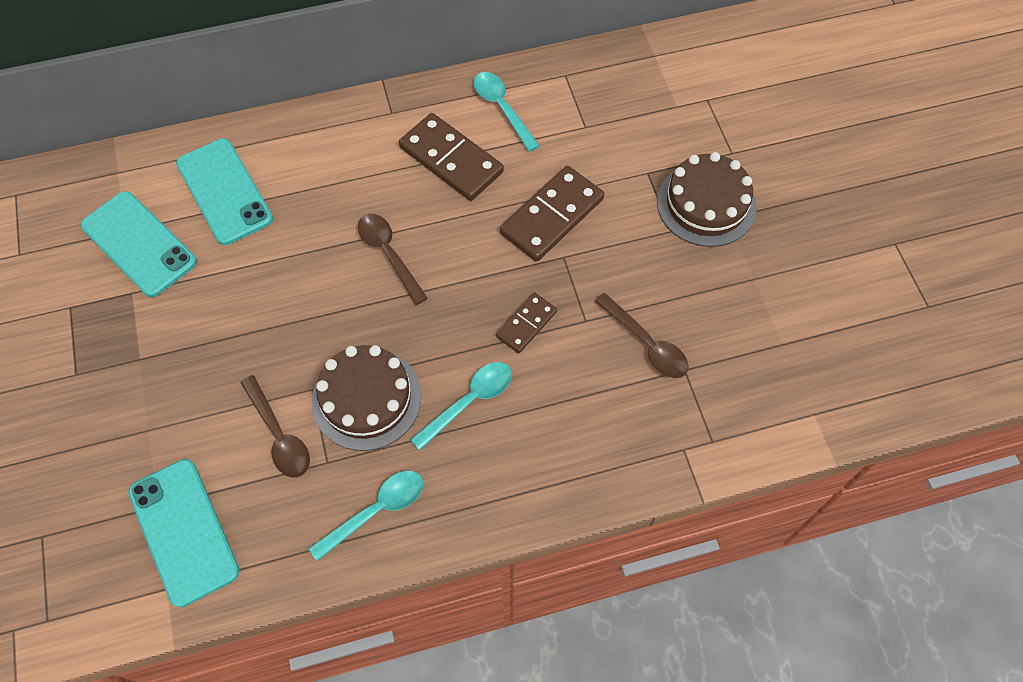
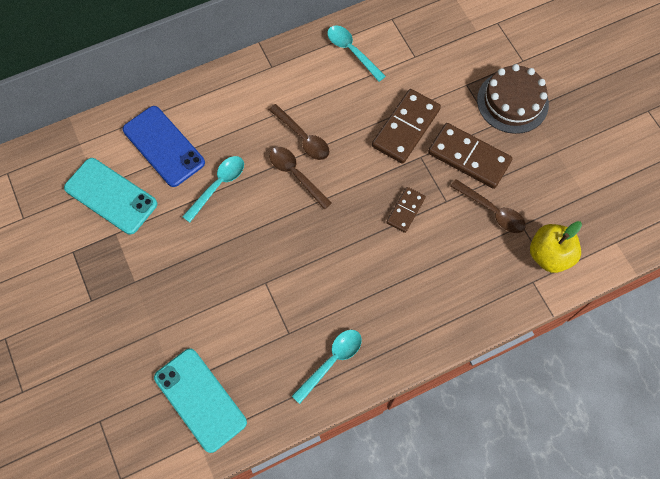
camera: 10 degrees left, 5 degrees up
(224, 191) = (163, 146): turquoise phone -> blue phone
(279, 435) = (250, 320): brown spoon -> brown spoon (303, 137)
(366, 398) = (305, 283): brown cake -> none
(451, 159) = (324, 96): brown domino -> brown domino (469, 157)
(469, 401) = (378, 273): turquoise spoon -> turquoise spoon (218, 185)
(714, 416) = (549, 255): none -> yellow apple

